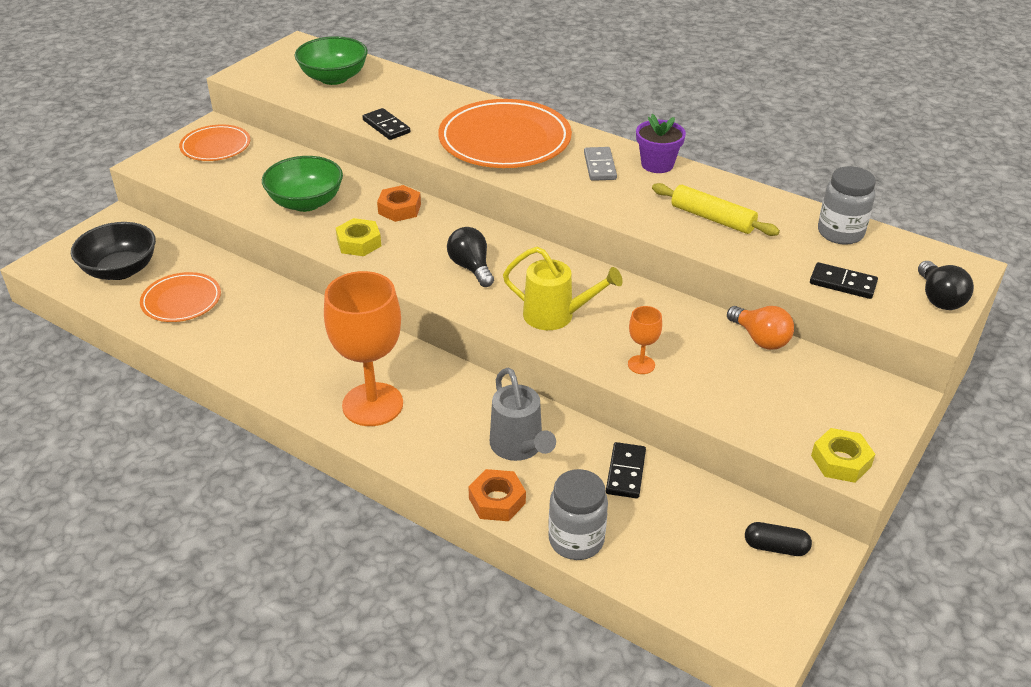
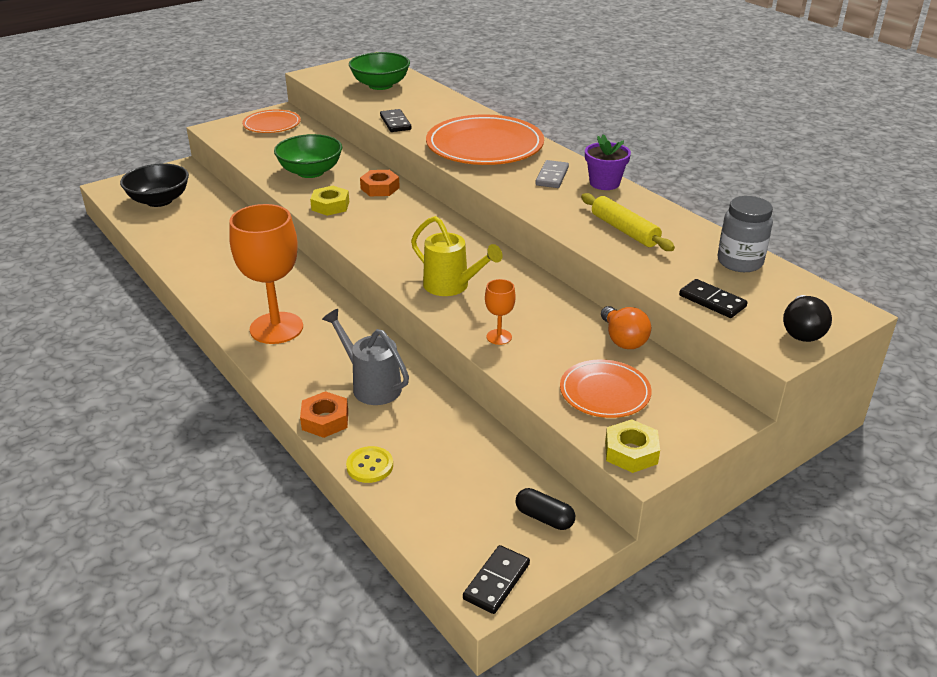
camera: 20 degrees right, 5 degrees down
(181, 300) = (187, 228): orange plate -> orange plate (604, 392)
(471, 267) = (406, 239): black light bulb -> none
(519, 447) = (371, 385): grey watering can -> grey watering can turned 135 degrees clockwise
(576, 540) = (370, 466): grey jar -> yellow button
(626, 472) = (449, 425): black domino -> black domino (496, 581)

